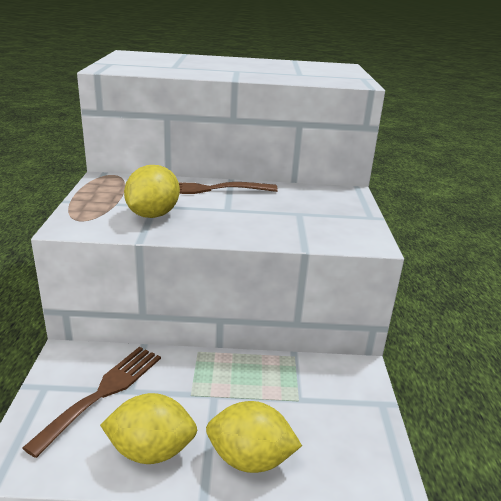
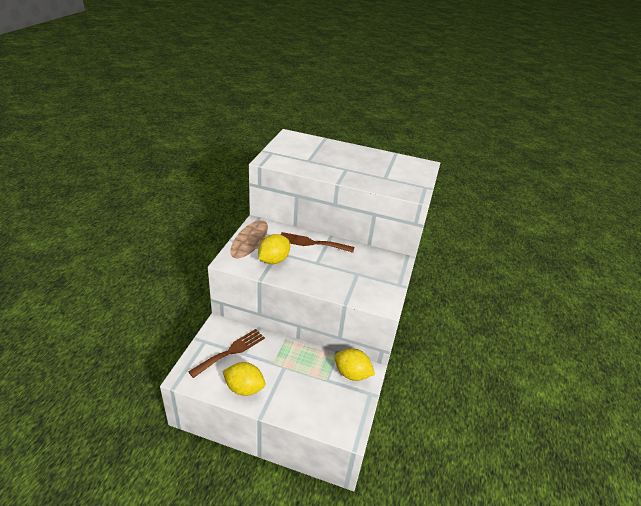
camera: 15 degrees right, 10 degrees up
(250, 459) = (288, 404): yellow lemon -> yellow lemon (352, 374)

